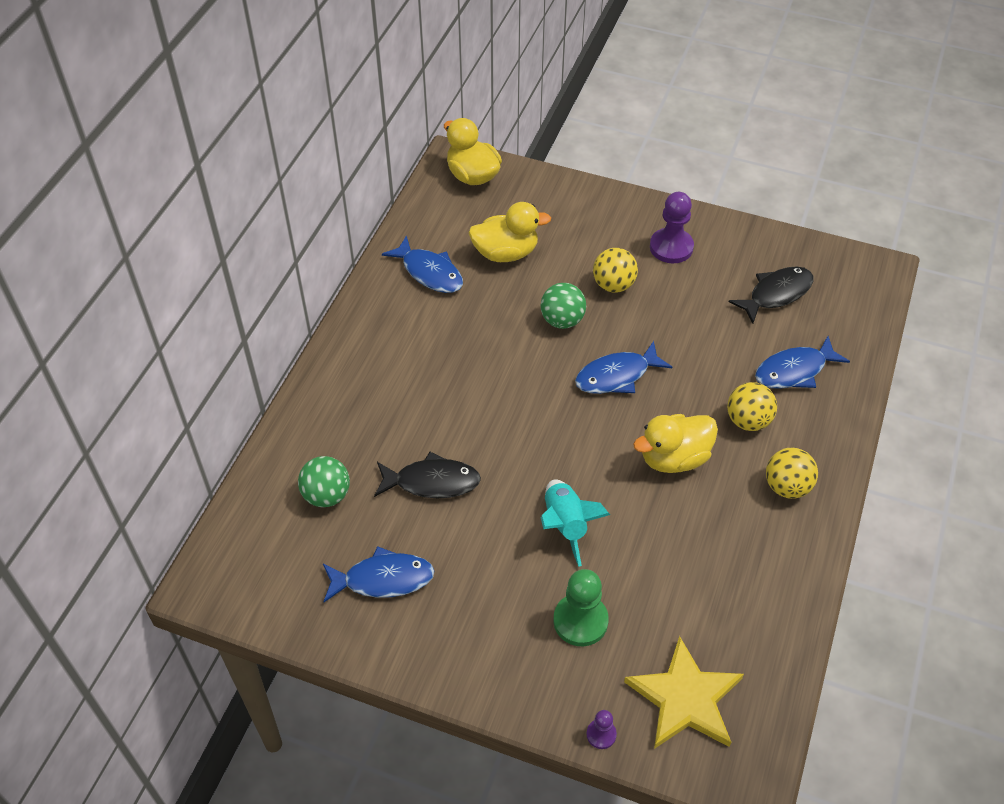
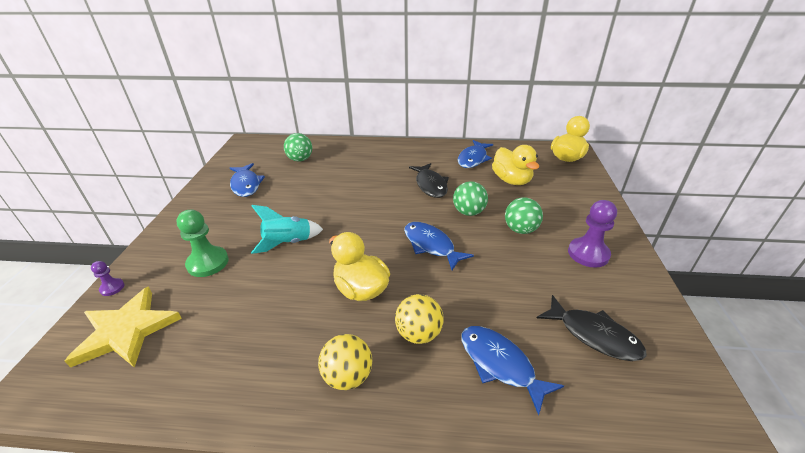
camera: 75 degrees right, 15 degrees down
(432, 482) = (315, 187): black fish -> black fish (430, 185)
(613, 285) = (520, 230): yellow ball -> green ball

